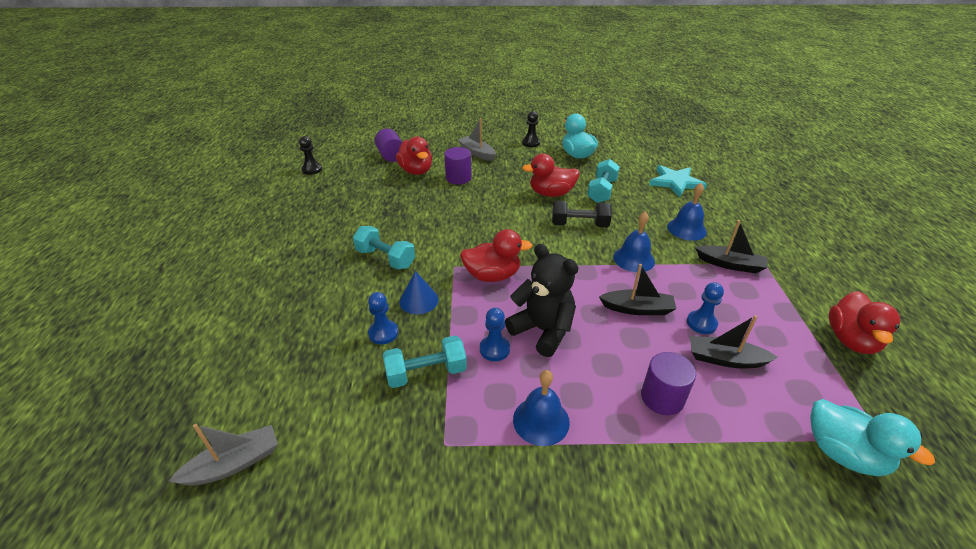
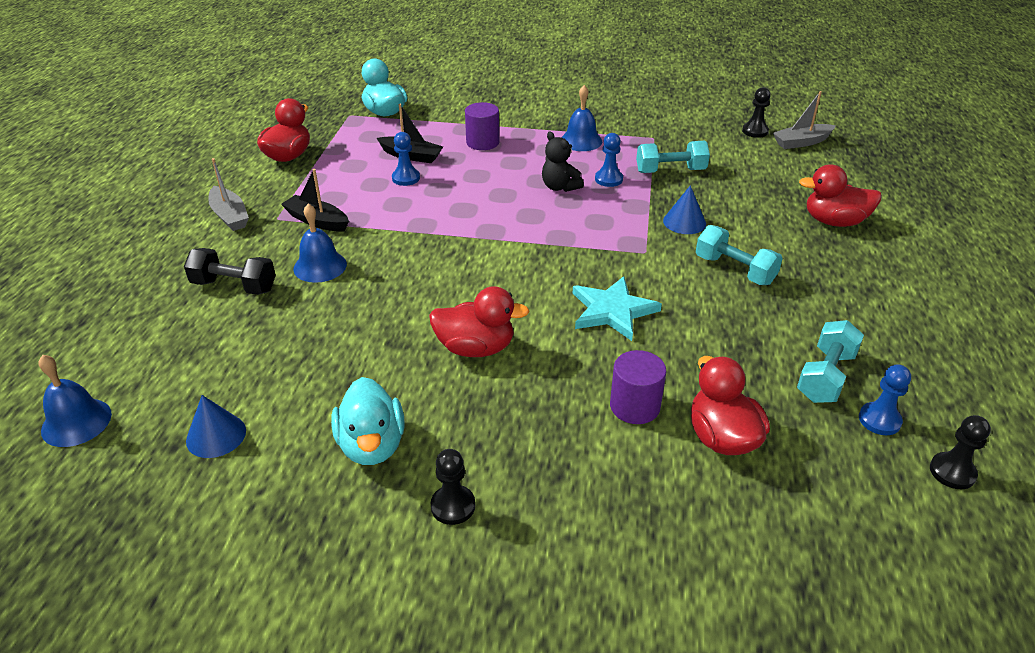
camera: 170 degrees left, 0 degrees up
(291, 486) = (755, 131): none -> black pawn
(383, 333) = (715, 199): blue pawn -> blue pawn (879, 420)
(391, 156) = (790, 499): purple cylinder -> none
(477, 153) = (589, 482): grey boat -> grey boat (230, 216)
(492, 275) = (599, 237): red duck -> red duck (834, 222)
(542, 330) = (560, 187): black teddy bear -> black teddy bear, size x0.64
(579, 225) = (461, 288): black dumbbell -> black dumbbell (234, 286)
(601, 191) = (388, 343): turquoise dumbbell -> turquoise dumbbell (825, 377)
(634, 259) = (422, 238): blue bell -> blue bell (76, 422)
(637, 309) = (457, 194): black boat -> none
(648, 152) = (216, 435): none -> blue cone
(675, 182) = (248, 347): turquoise star -> turquoise star (612, 311)

